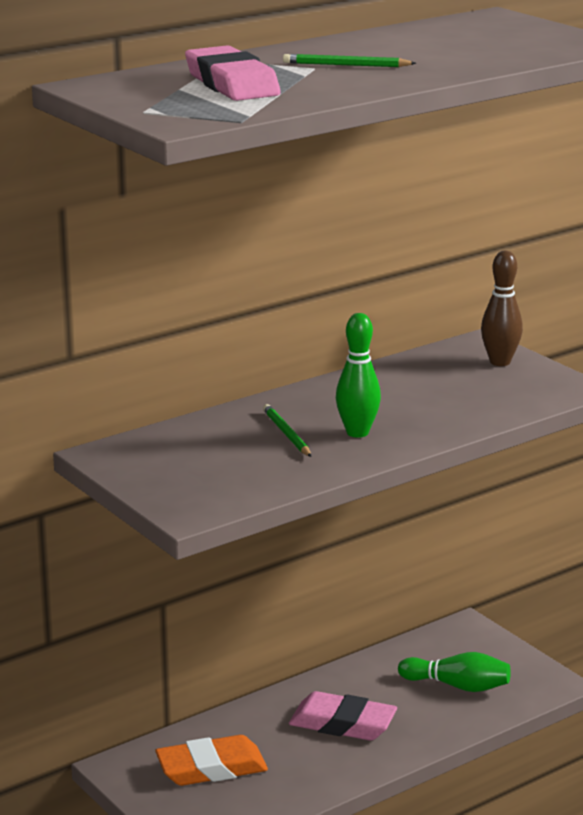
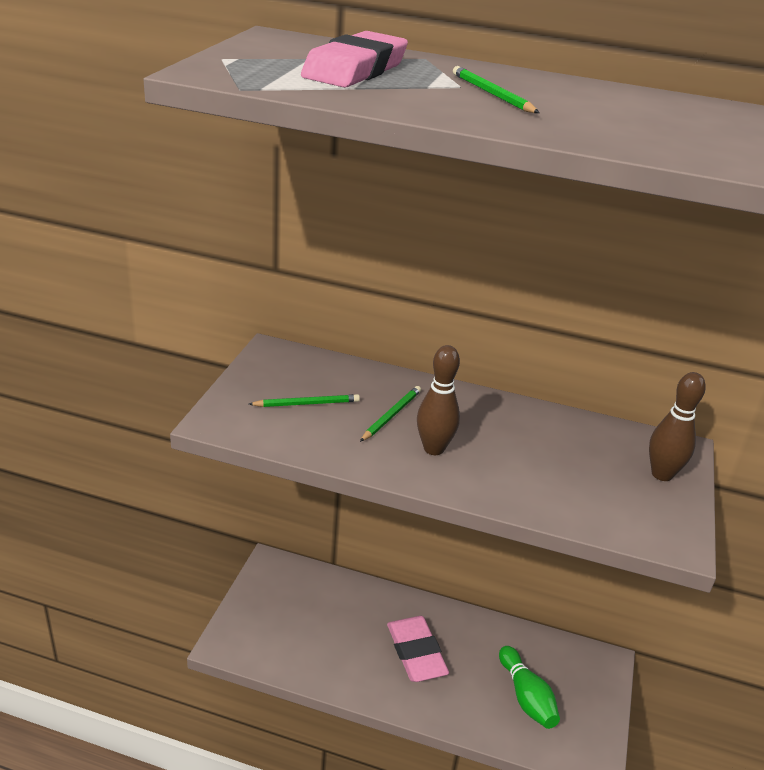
camera: 50 degrees right, 10 degrees up
(211, 768) = (306, 610): orange eraser -> none
(217, 464) = (307, 403): none -> green pencil
(357, 432) = (434, 448): green bowling pin -> brown bowling pin

